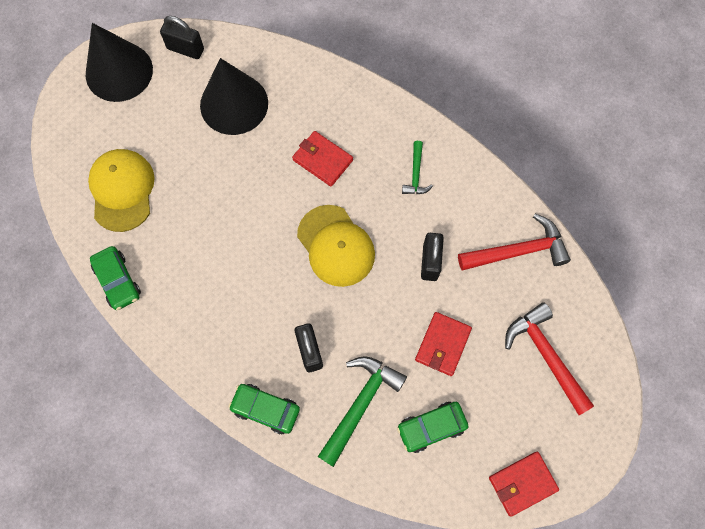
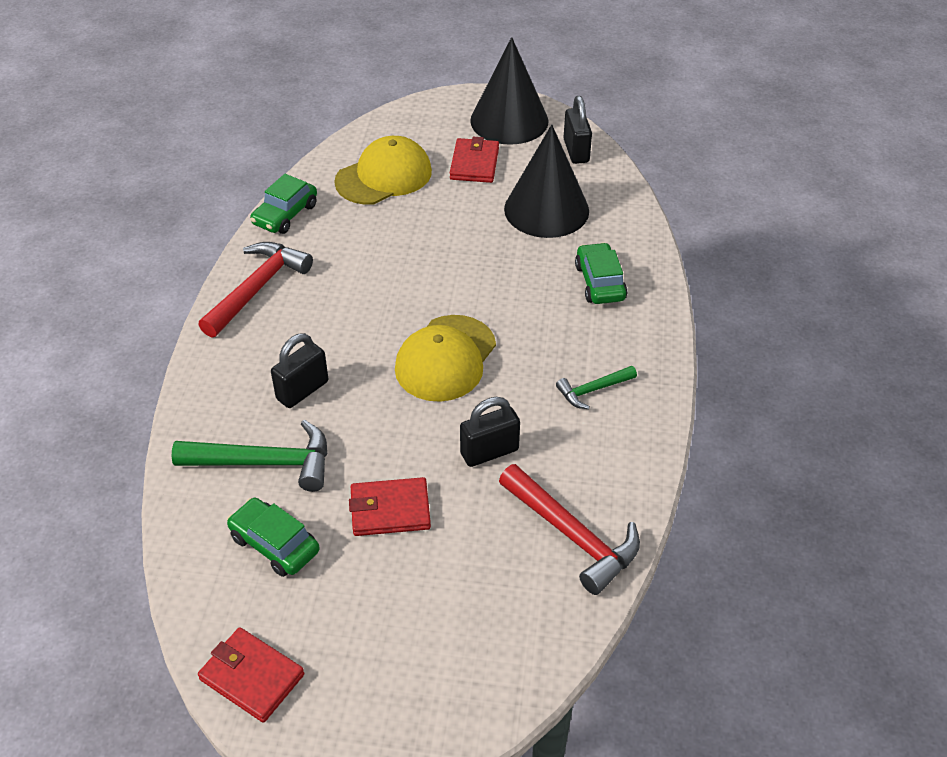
camera: 60 degrees right, 25 degrees down
(265, 409) = (211, 383): green car -> green car (599, 282)
(322, 160) = (541, 303): red wallet -> red wallet (474, 164)
(546, 355) = (448, 629): red hammer -> red hammer (257, 289)

